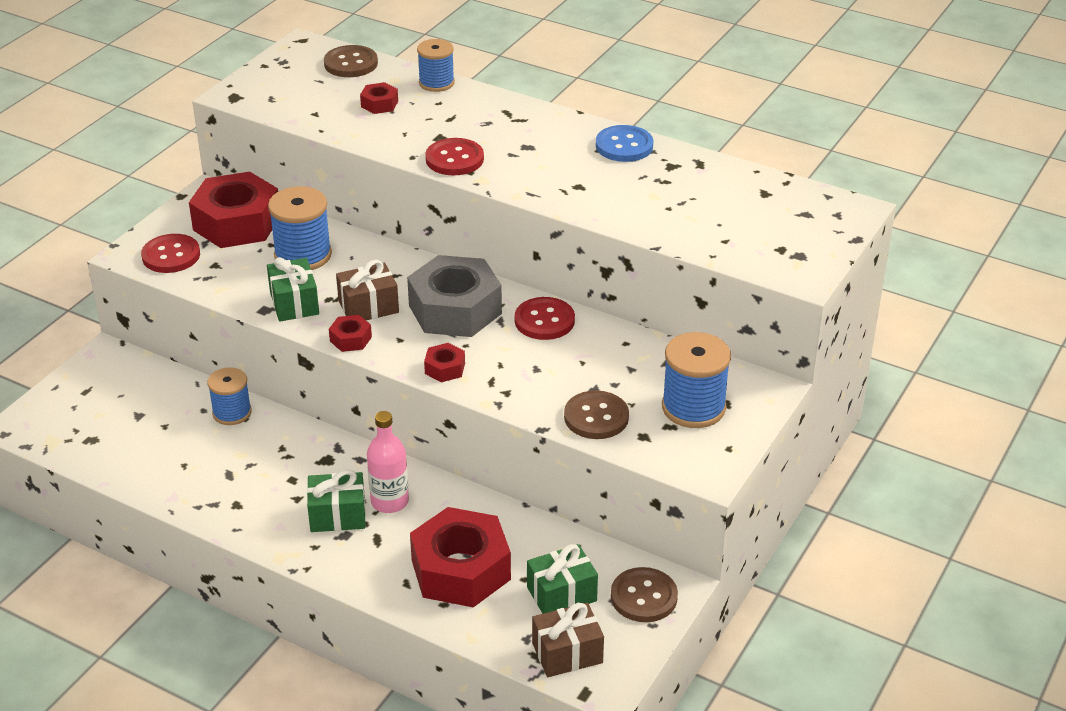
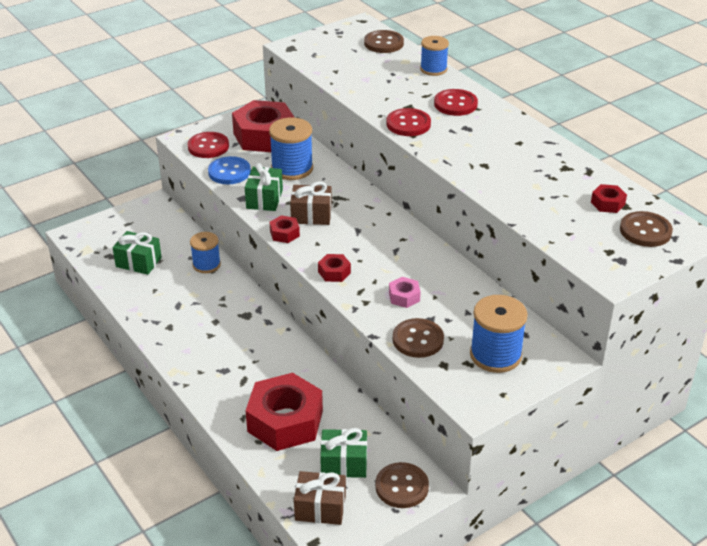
camera: 25 degrees right, 0 degrees up
(337, 515) = (228, 355): green gift -> green gift (138, 262)
(379, 104) = (383, 74): red nut -> red nut (607, 203)
(389, 502) = (268, 357): pink bottle -> none
(455, 309) = (369, 233): grey nut -> none
(544, 321) = (427, 259): red button -> red button (455, 104)
(547, 373) = (404, 297): none -> pink nut
(624, 146) = (539, 144): blue button -> blue button (229, 172)
(803, 215) = (645, 231): none -> brown button

